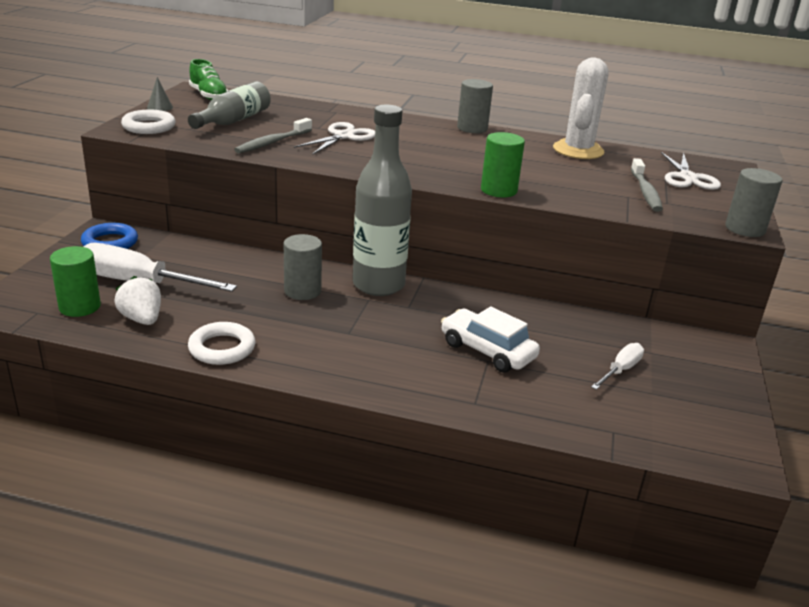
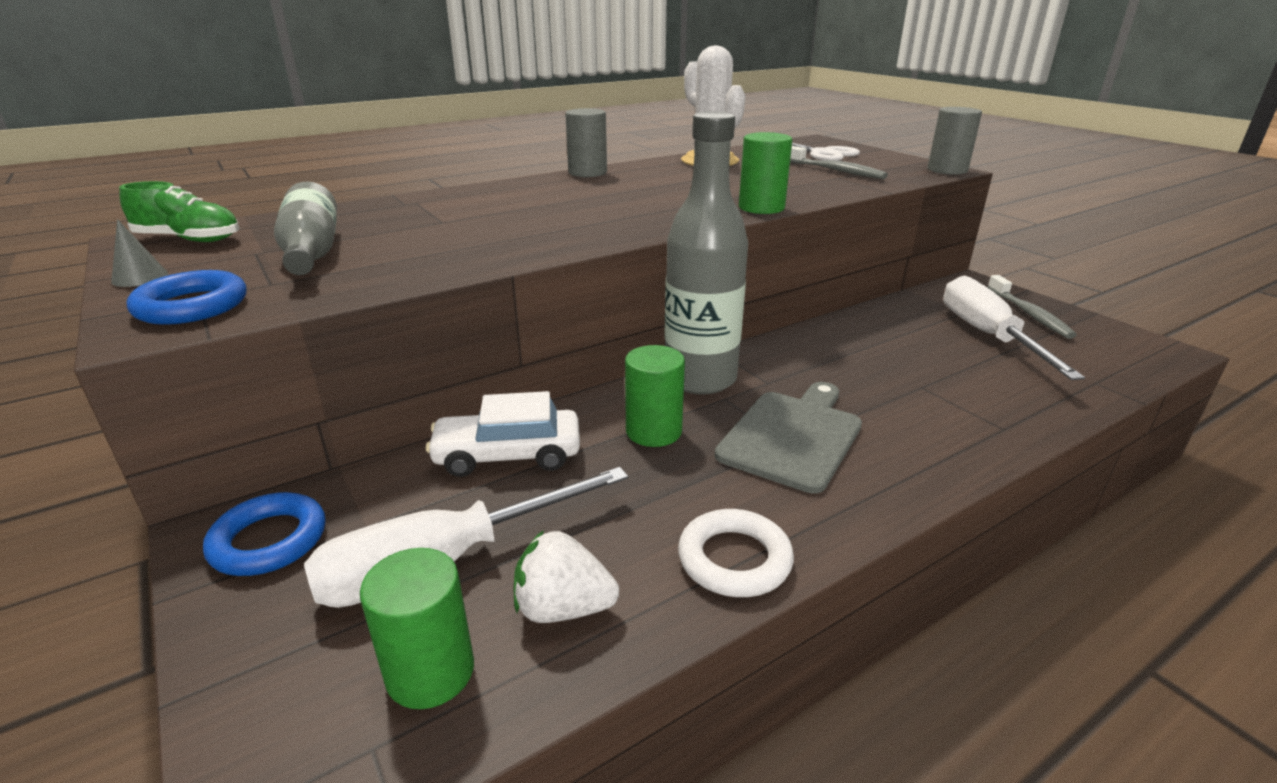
camera: 45 degrees left, 0 degrees up
(149, 127) = (192, 306): white ring -> blue ring
(272, 143) = (436, 254): grey toothbrush -> grey toothbrush (1029, 314)
(302, 291) = (653, 431): grey cylinder -> green cylinder
(343, 136) = (496, 219): white scissors -> none
(356, 332) = (792, 436): none -> grey cutting board
(487, 351) = (903, 379): white car -> white car (508, 455)
(620, 370) = (987, 336): white screwdriver -> white screwdriver, size x1.94

